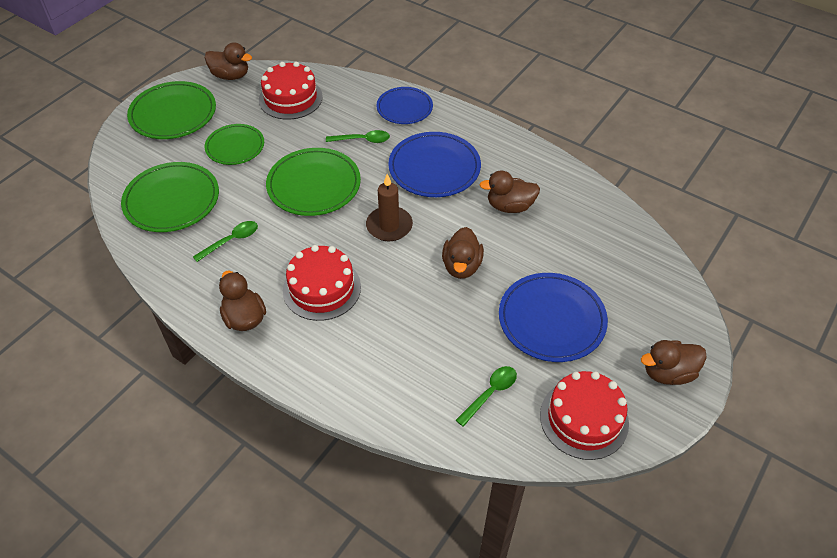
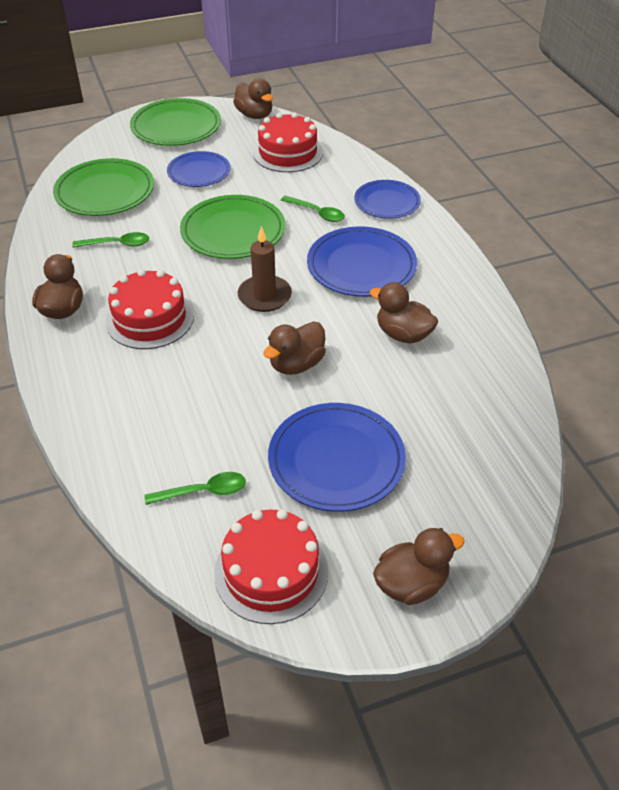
camera: 35 degrees right, 5 degrees down
(235, 147) = (199, 172): green plate -> blue plate
(668, 373) = (411, 584): brown duck -> brown duck turned 135 degrees clockwise

